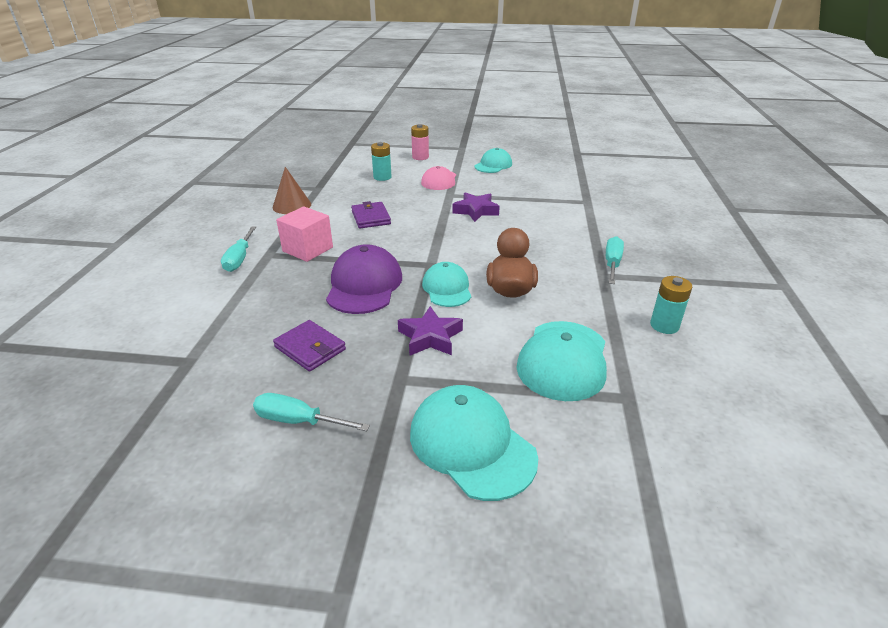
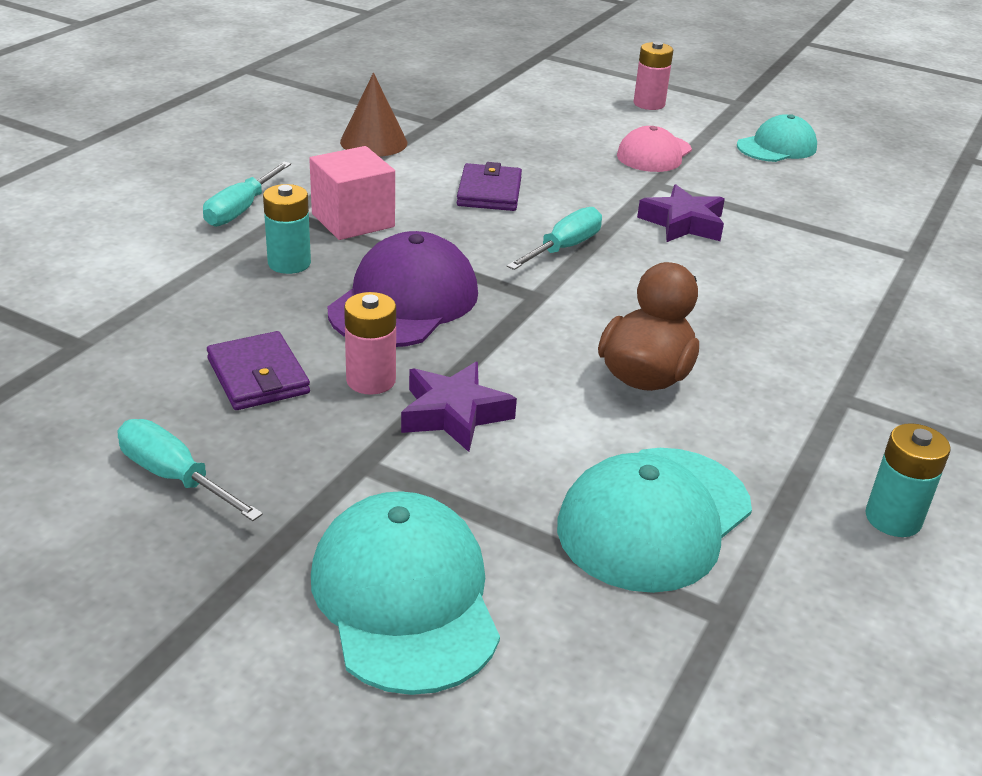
camera: 20 degrees right, 0 degrees up
(374, 332) = (371, 380): none -> pink battery
(382, 177) = (556, 126): turquoise battery -> turquoise battery (289, 263)
(447, 288) = (537, 343): turquoise cap -> none
(612, 264) = (876, 382): turquoise screwdriver -> turquoise screwdriver (563, 248)

